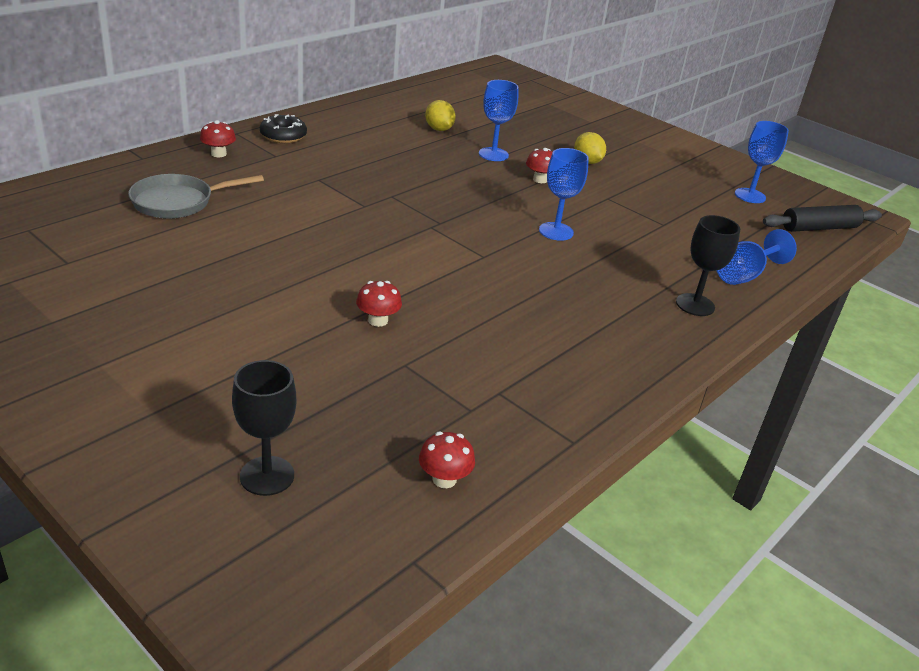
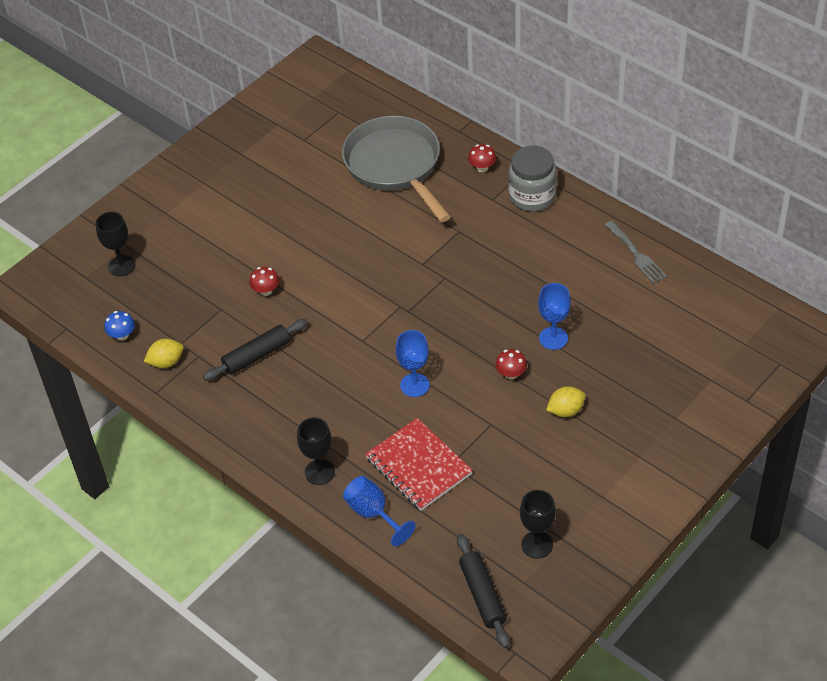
camera: 95 degrees right, 15 degrees up
(178, 202) = (395, 166): grey pan -> grey pan, size x1.73
(283, 136) = (532, 196): black donut -> grey jar
(389, 106) = (636, 254): none -> grey fork
(439, 129) = (594, 295): yellow lemon -> yellow lemon (166, 362)
(444, 479) = (122, 335): red mushroom -> blue mushroom
(503, 337) = (257, 355): none -> black rolling pin
(671, 242) = (418, 466): none -> red notebook
(750, 196) = (537, 545): blue goblet -> black goblet

